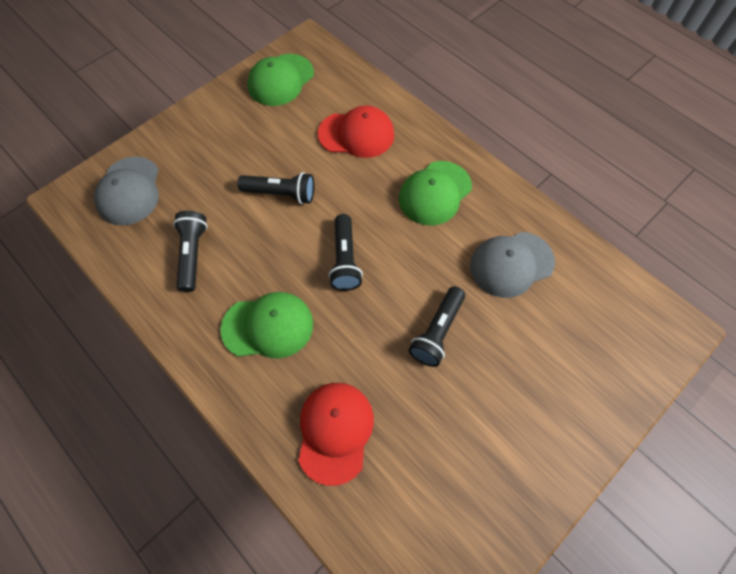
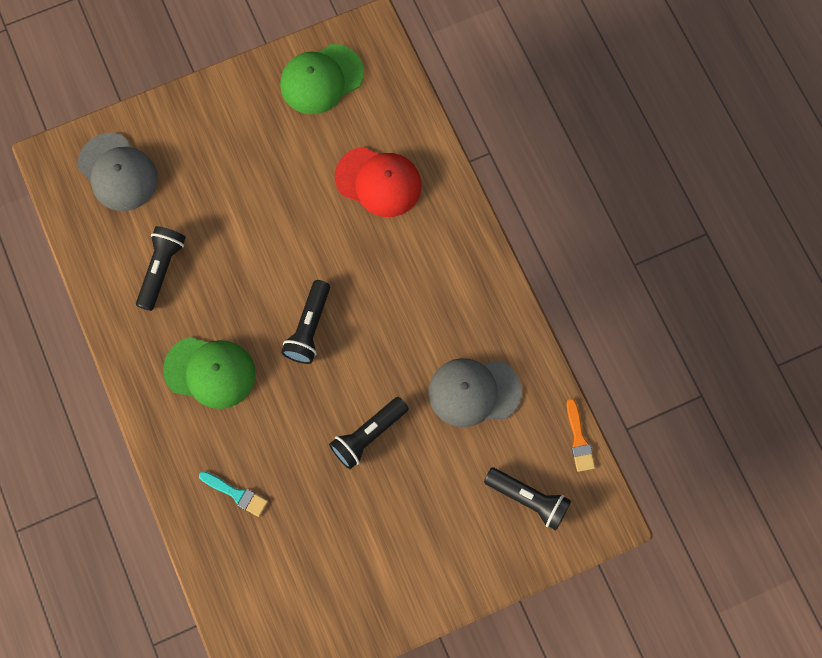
camera: 20 degrees right, 10 degrees up
(129, 191) = (118, 172): grey cap -> grey cap turned 60 degrees counterclockwise
(281, 194) = (271, 229): black flashlight -> black flashlight (528, 499)
(335, 431) = (236, 494): red cap -> turquoise brush
(435, 193) = (432, 284): green cap -> none
(619, 272) = (579, 439): none -> orange brush

